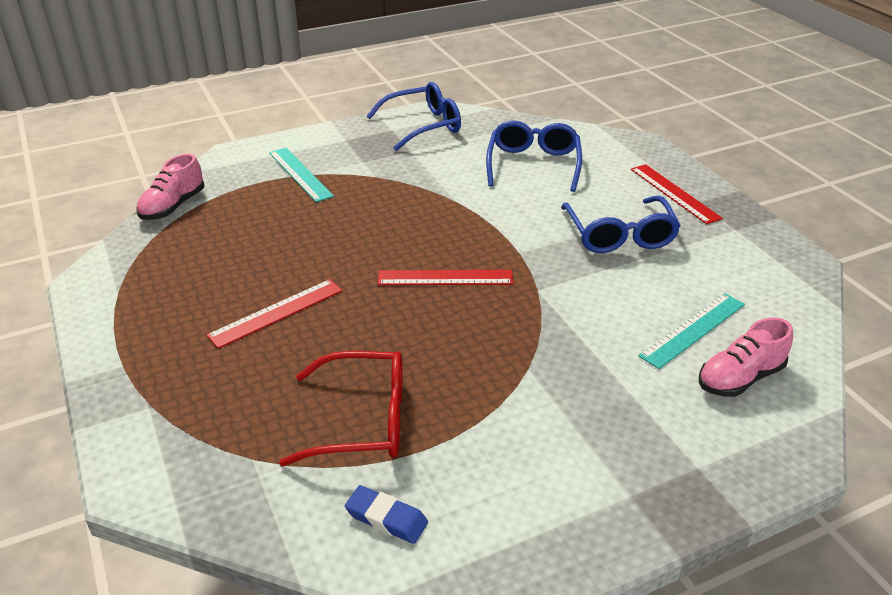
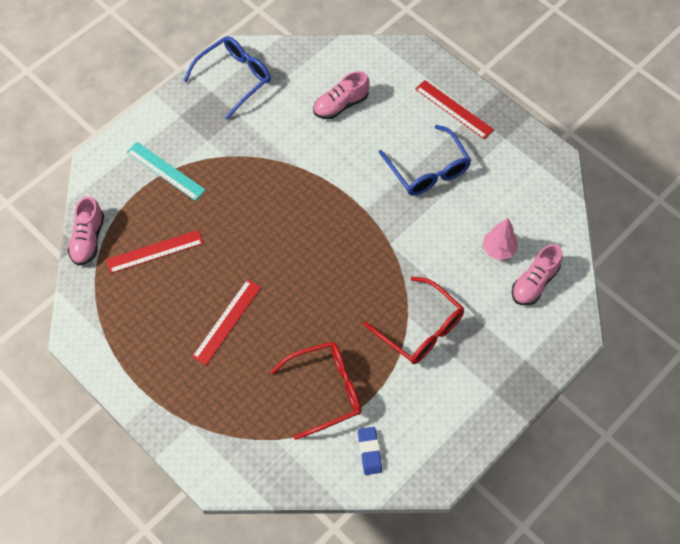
camera: 20 degrees left, 25 degrees up
(386, 518) = (369, 452): blue eraser -> blue eraser turned 75 degrees clockwise
(445, 278) = (324, 252): red ruler -> red ruler (155, 251)
(533, 164) = (341, 105): blue glasses -> pink shoe
(541, 387) = (421, 329): none -> red glasses
(693, 330) = (498, 249): turquoise ruler -> pink tree

